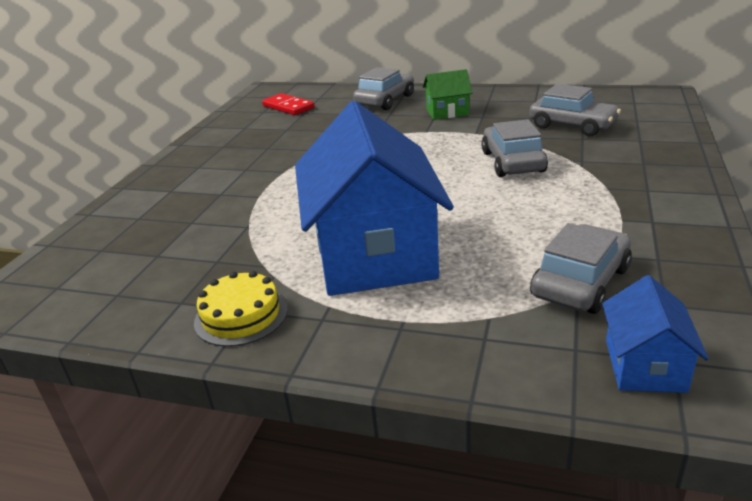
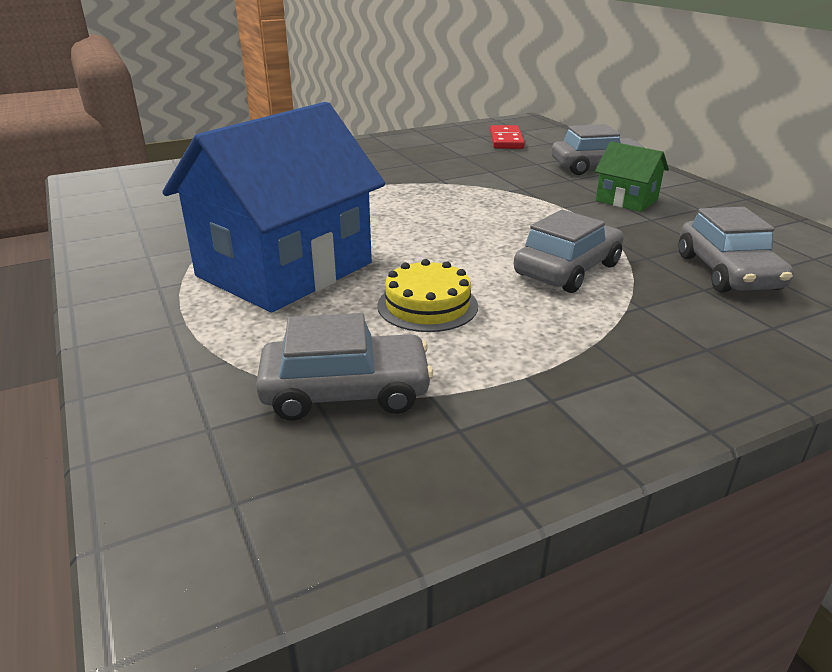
camera: 45 degrees right, 0 degrees up
(241, 315) = (138, 255): yellow cake -> yellow cake (427, 305)
(645, 365) = (209, 484): blue house -> none

